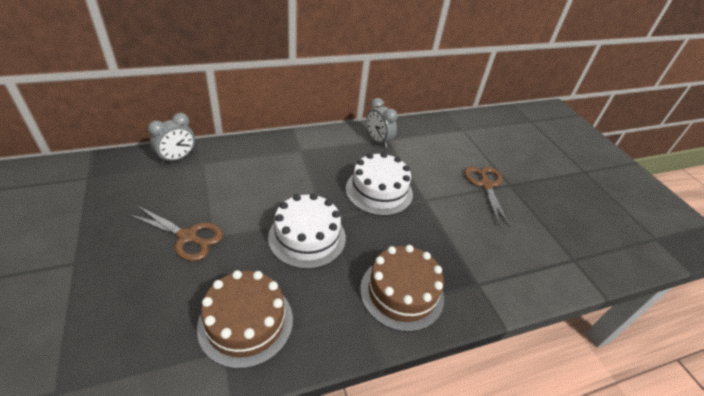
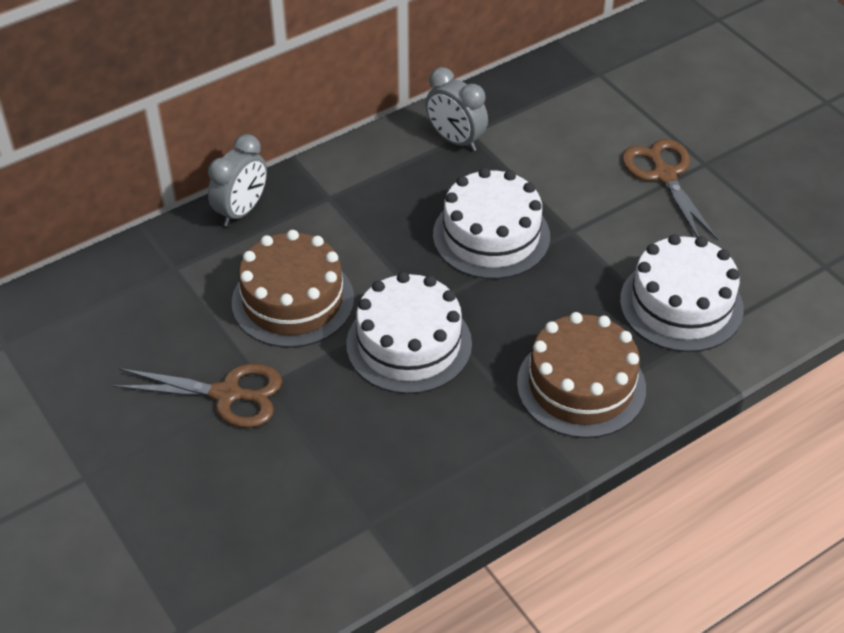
camera: 10 degrees left, 5 degrees up
(177, 158) = (128, 271): grey clock -> grey clock (241, 211)
(246, 322) = (379, 485): brown cake -> brown cake (293, 300)
(479, 259) = (681, 304): none -> white cake

